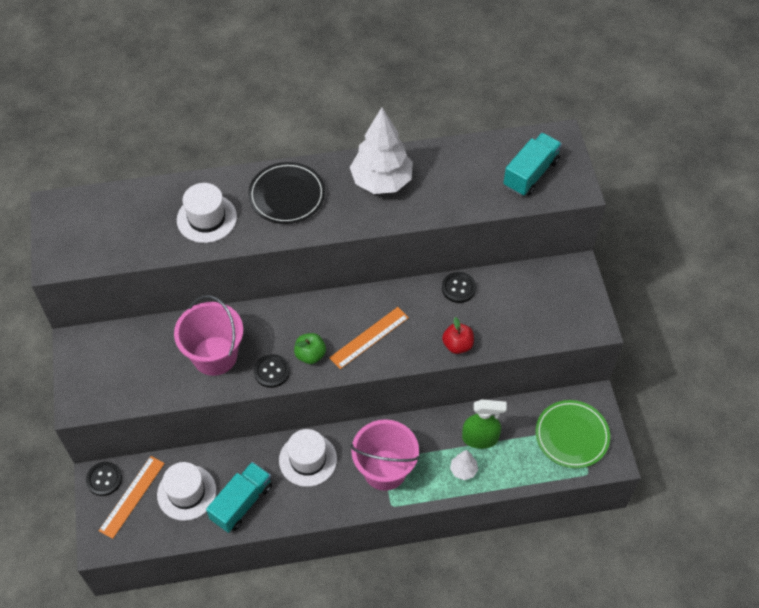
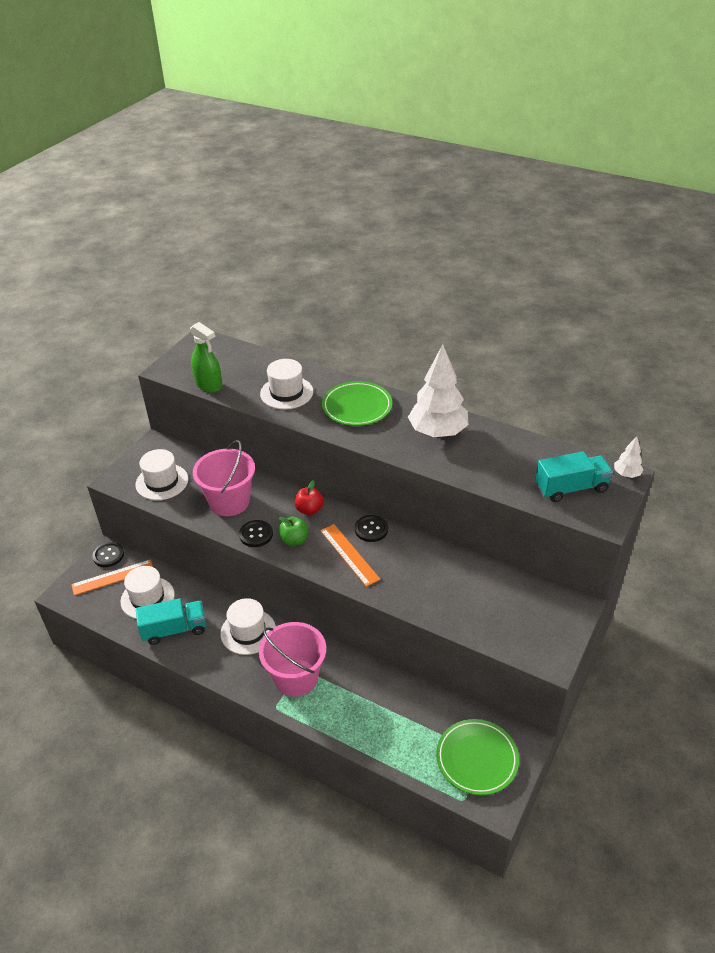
camera: 40 degrees right, 15 degrees down
(128, 377) = (162, 482): none -> white hat
(287, 195) = (357, 406): black plate -> green plate
(369, 337) = (349, 554): orange ruler -> orange ruler turned 60 degrees clockwise
(457, 345) = (413, 601): red apple -> red apple (309, 510)
(458, 288) = (455, 561): black button -> black button (371, 529)
(463, 470) = (357, 721): white tree -> white tree (626, 474)
(480, 438) = (394, 706): green spray bottle -> green spray bottle (209, 385)

